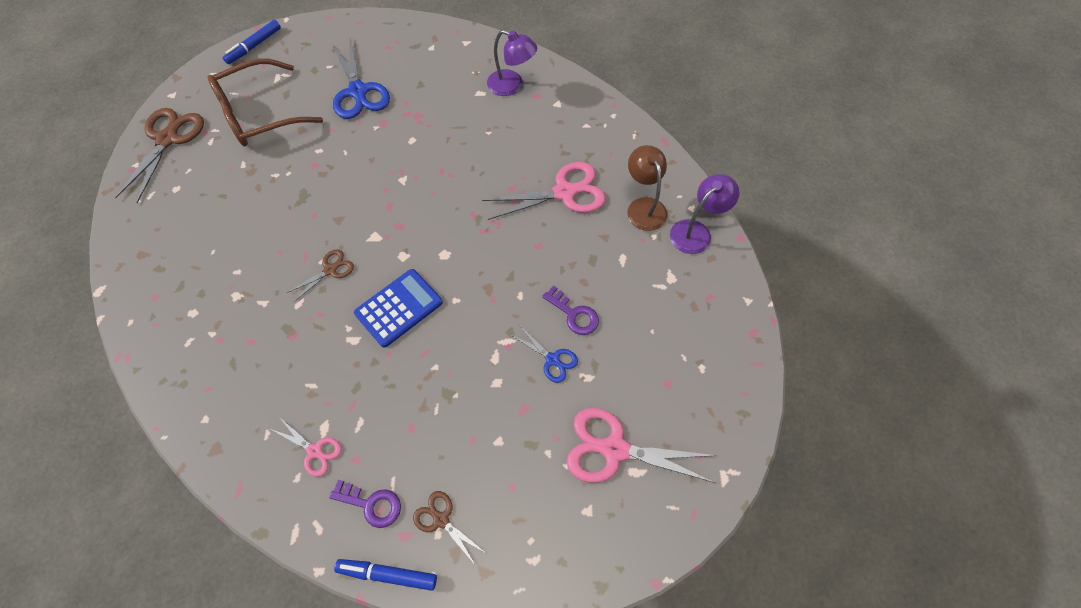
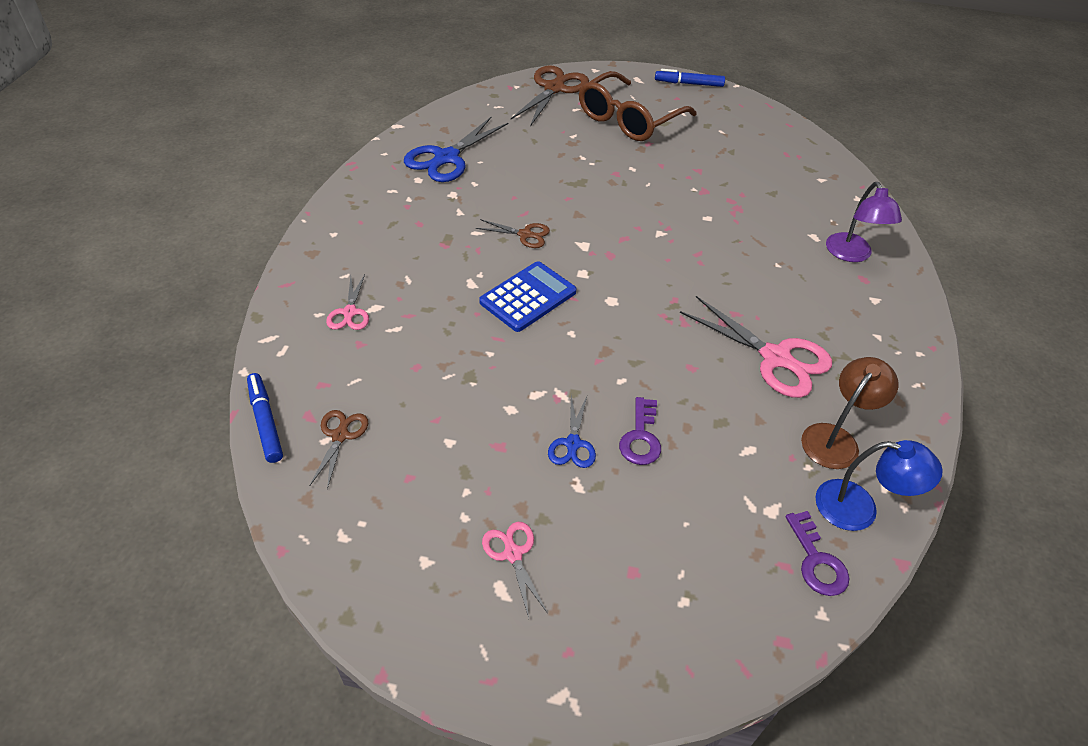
camera: 55 degrees right, 15 degrees down
(167, 139) = (554, 88): brown scissors -> brown scissors turned 45 degrees counterclockwise
(259, 114) = (628, 119): brown glasses -> brown glasses turned 75 degrees counterclockwise
(358, 91) = (717, 160): blue scissors -> blue scissors (447, 158)
(371, 504) = (324, 376): purple key -> purple key (816, 560)
(398, 308) = (528, 297): blue calculator -> blue calculator turned 60 degrees counterclockwise
(614, 449) = (513, 554): pink scissors -> pink scissors, size x0.53
(696, 231) = (859, 508): purple lamp -> blue lamp

